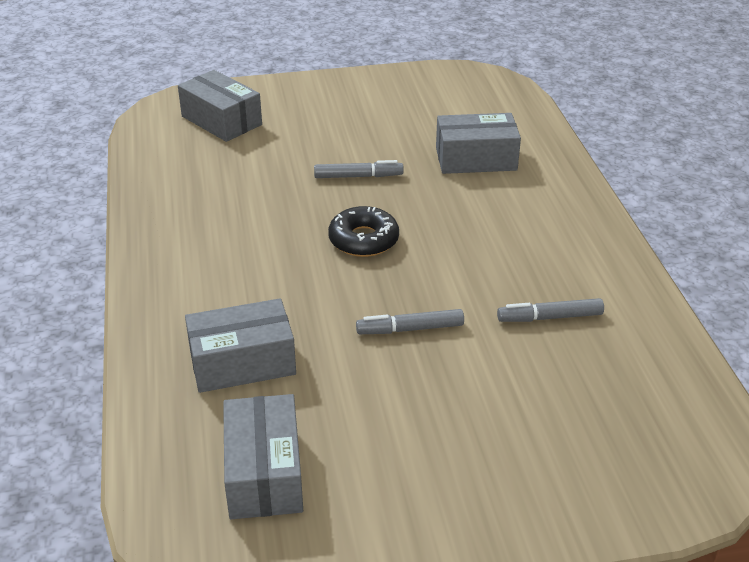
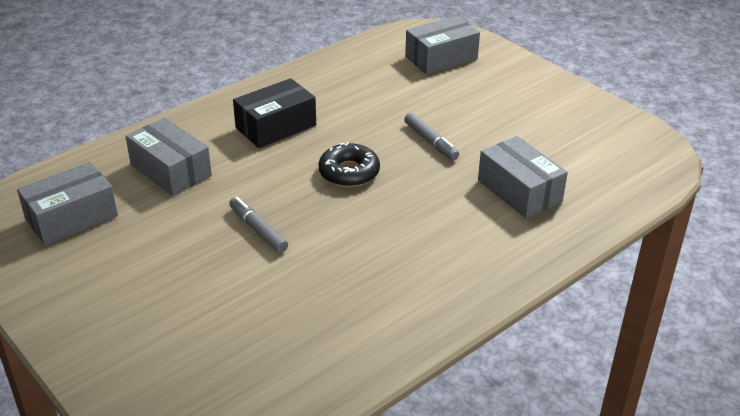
camera: 60 degrees right, 0 degrees up
(221, 120) = (441, 58): grey box -> grey box turned 45 degrees clockwise
(233, 260) = (276, 127): none -> black box
(550, 317) = (326, 297): grey marker -> none

